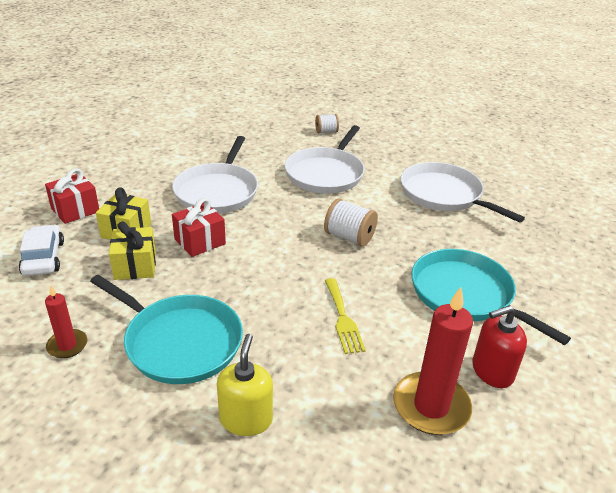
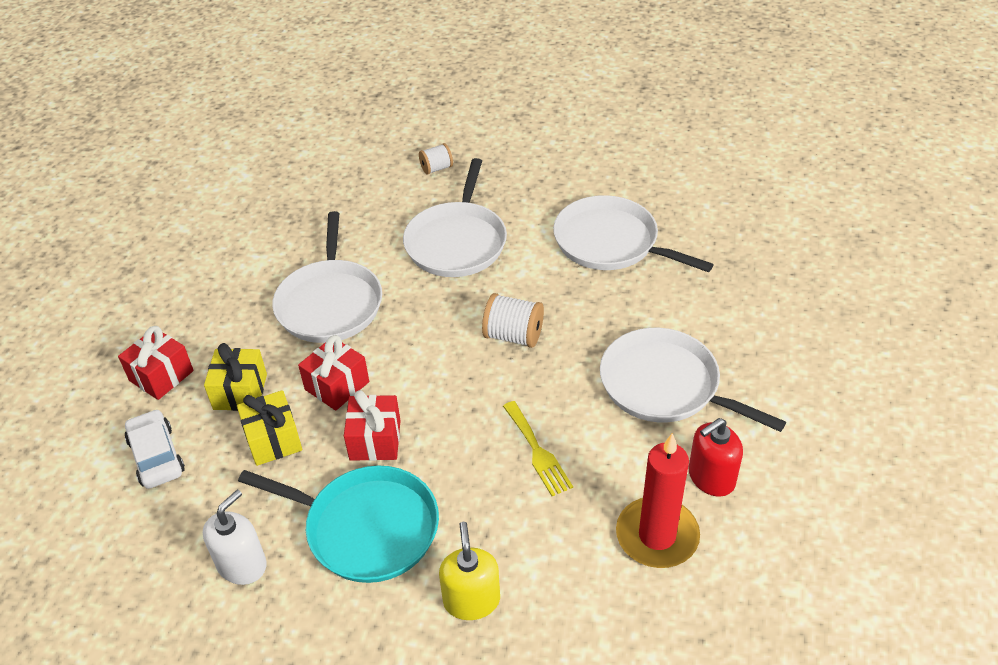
camera: 10 degrees left, 10 degrees up
(67, 345) = (242, 565): red candle -> white soap dispenser
(213, 282) = (375, 440): none -> red gift
(465, 295) = (665, 385): turquoise pan -> white pan

